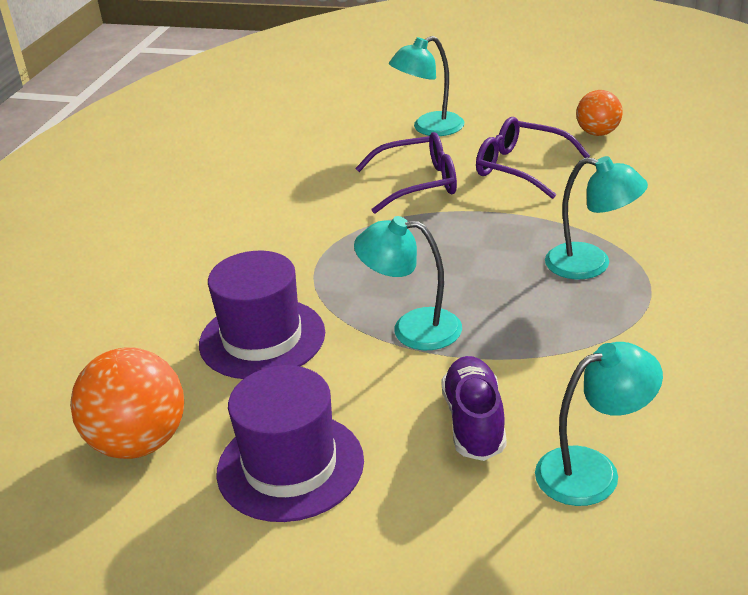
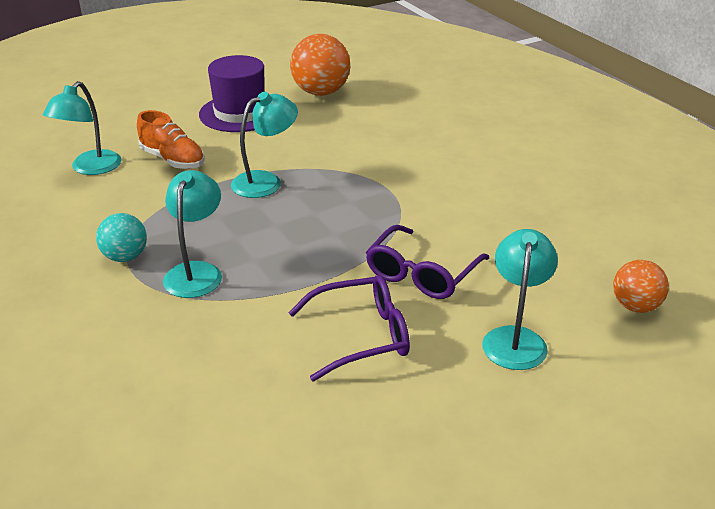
camera: 130 degrees right, 0 degrees up
(262, 338) = (341, 142): purple hat -> none
(474, 422) = (172, 160): purple shoe -> orange shoe
(591, 264) = (196, 272): turquoise lamp -> turquoise lamp turned 120 degrees clockwise
(598, 133) = (344, 429): orange ball -> orange ball (635, 306)
(646, 311) = (125, 257): none -> turquoise ball

